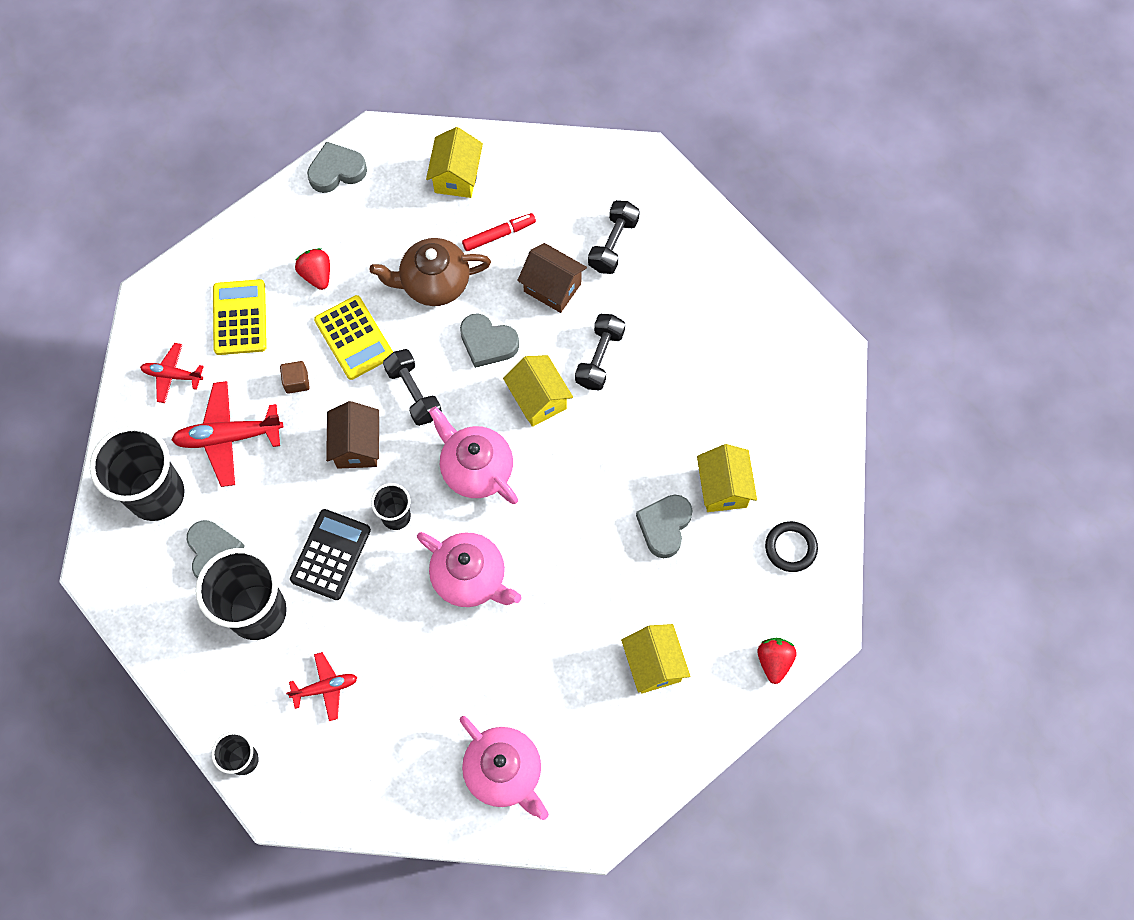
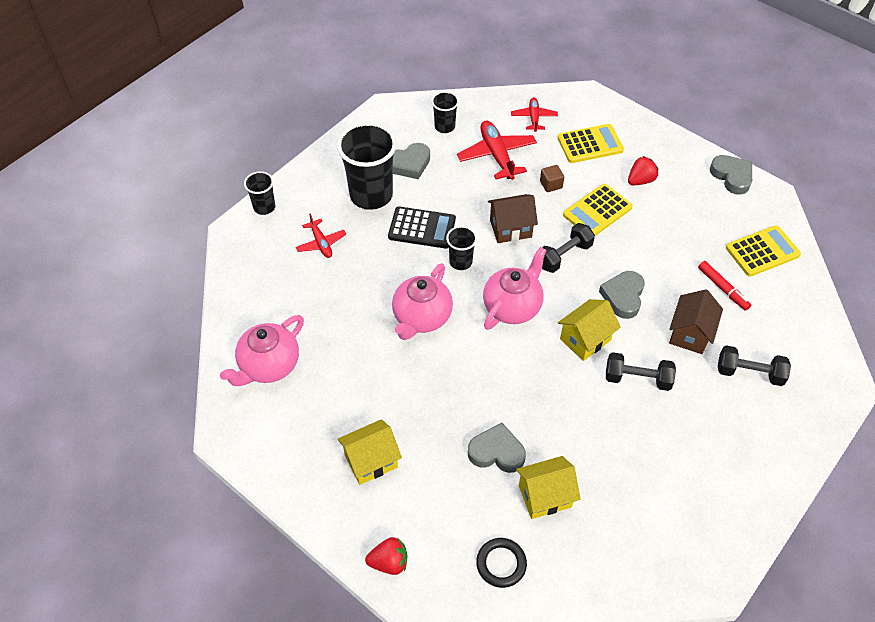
camera: 80 degrees right, 15 degrees down
(156, 494) = (444, 126): black cup -> black cup, size x0.51
(434, 283) = (662, 253): brown teapot -> none
(456, 176) = (762, 251): yellow house -> yellow calculator

